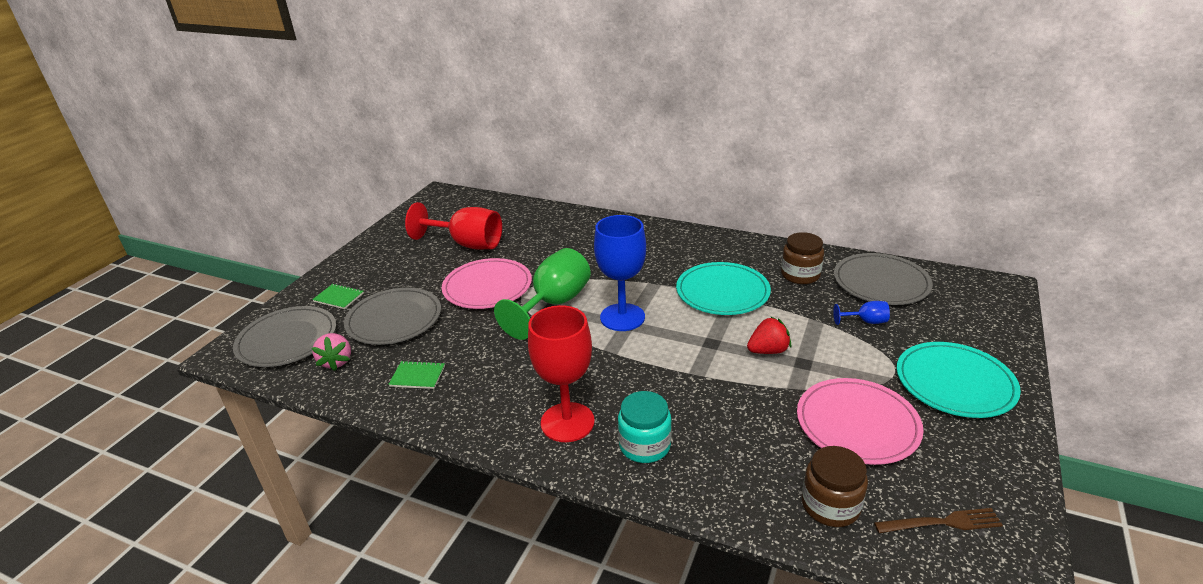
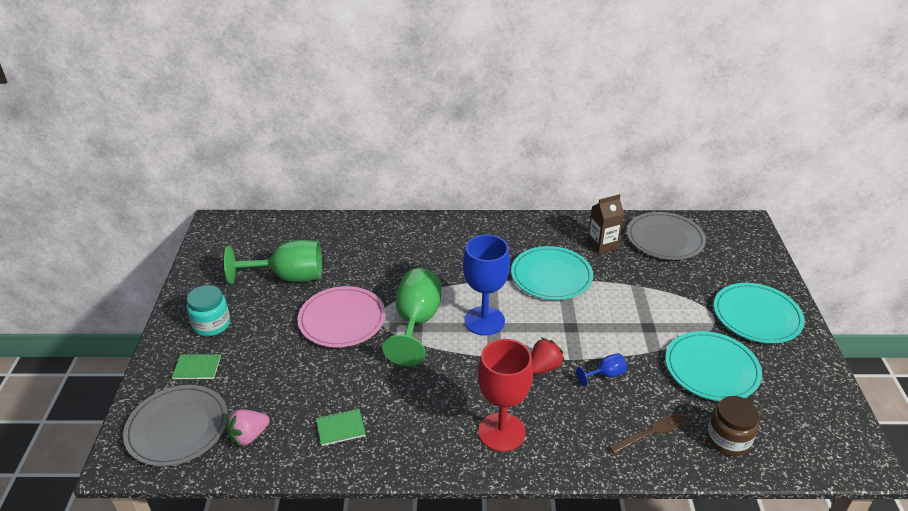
camera: 25 degrees left, 5 degrees up
(336, 361) = (249, 436): pink strawberry -> pink strawberry turned 90 degrees clockwise
(394, 319) = (274, 376): grey plate -> none
(467, 244) = (288, 277): red goblet -> green goblet
(644, 445) = (574, 433): turquoise jar -> turquoise jar (211, 324)
(768, 351) = (617, 323): red strawberry -> red strawberry (544, 367)
(800, 275) = (602, 245): brown jar -> brown carton
(857, 424) = (711, 368): pink plate -> turquoise plate
(865, 321) = (672, 278): blue goblet -> blue goblet (605, 375)
(942, 523) = (801, 429): brown fork -> brown fork (651, 432)

